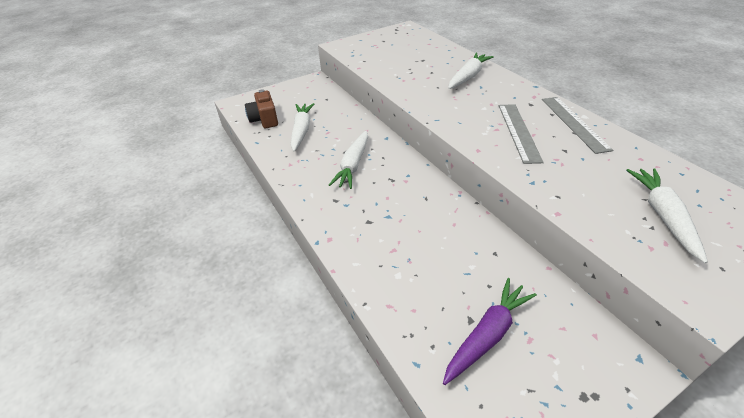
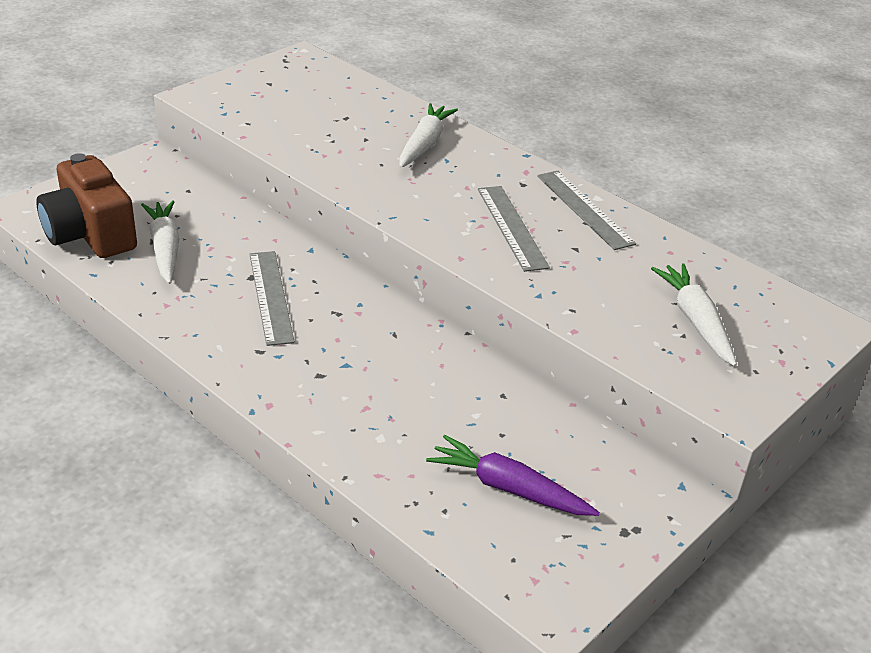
camera: 20 degrees left, 5 degrees down
(264, 119) = (90, 234): brown camera -> brown camera, size x1.58
(353, 165) = (270, 297): white carrot -> grey ruler
(487, 335) = (508, 488): purple carrot -> purple carrot turned 90 degrees counterclockwise

